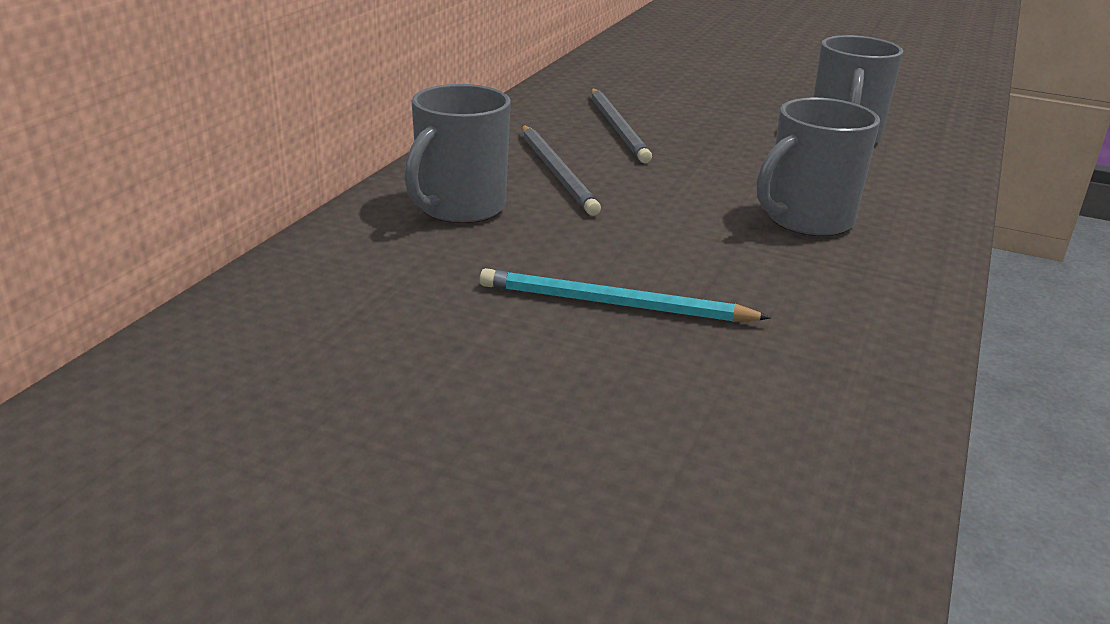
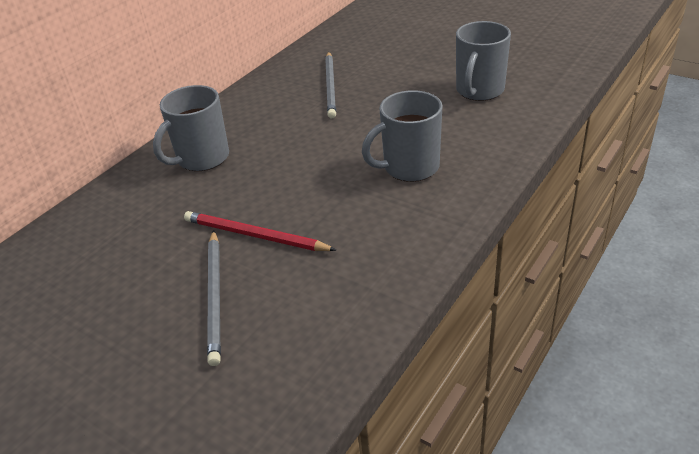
camera: 15 degrees right, 10 degrees up
(556, 172) = (273, 127): grey pencil -> grey pencil (215, 297)
(614, 304) = (255, 235): turquoise pencil -> red pencil

